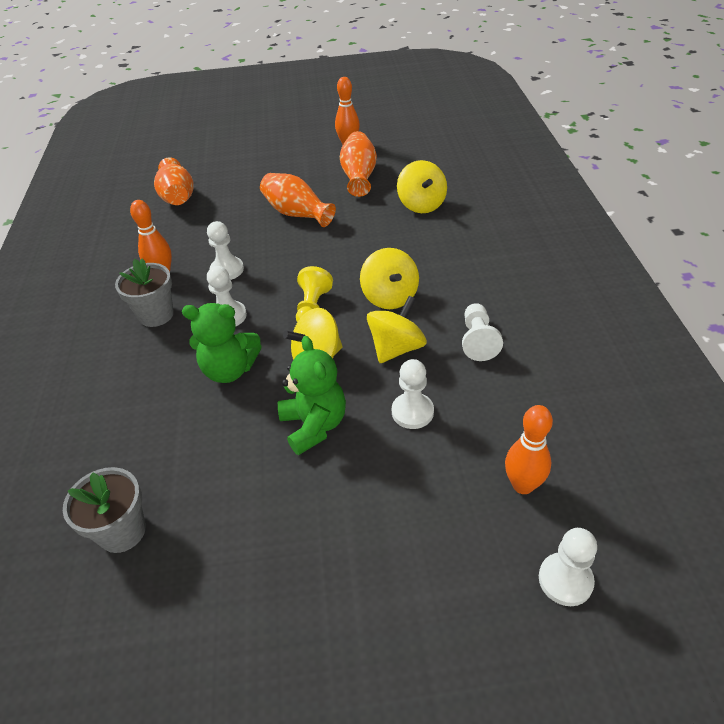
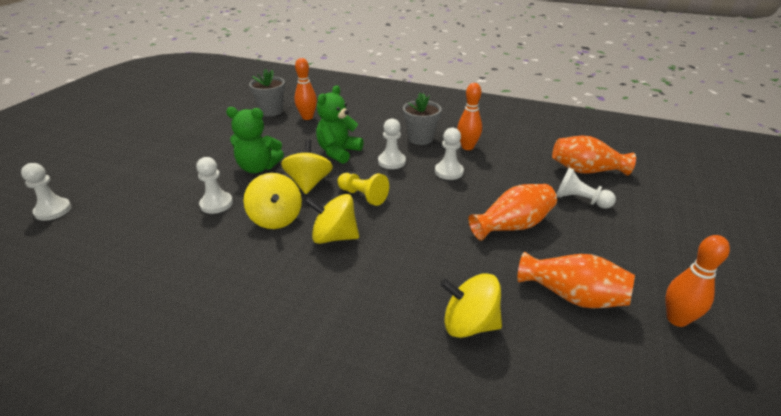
camera: 115 degrees right, 10 degrees down
(478, 340) = (230, 262): white pawn -> white pawn (580, 200)
(523, 485) = (110, 223): orange bowling pin -> orange bowling pin (307, 117)

